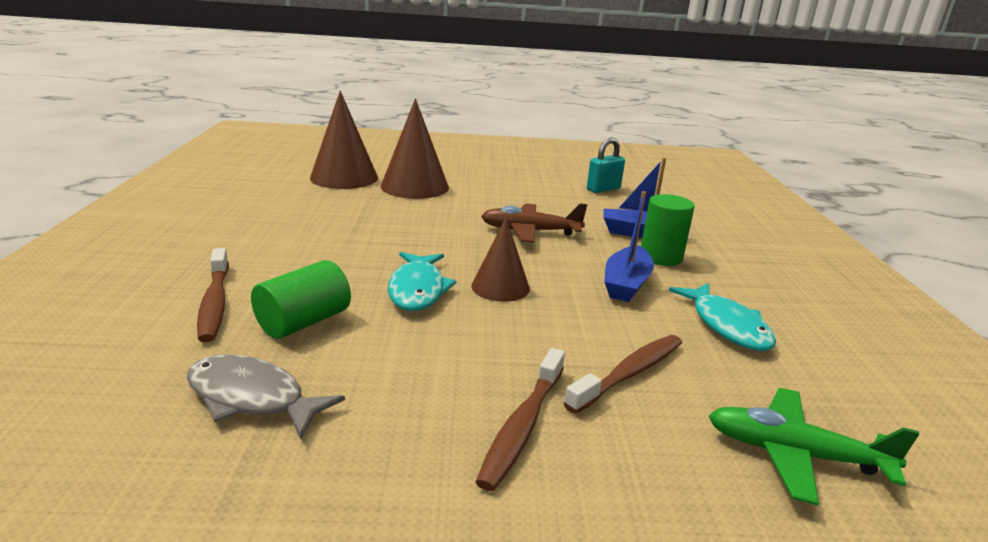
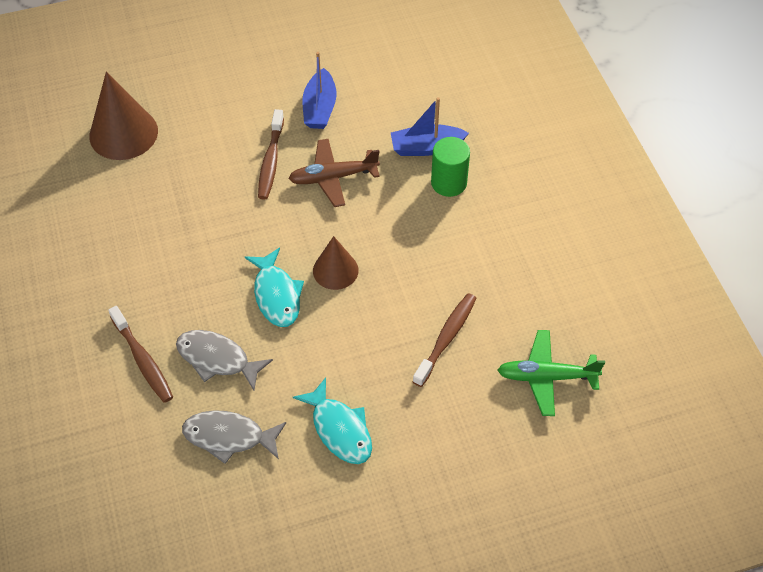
camera: 15 degrees left, 30 degrees up
(304, 322) = (217, 359): green cylinder -> grey fish
(415, 186) = (199, 128): brown cone -> none
(522, 426) = (393, 406): brown toothbrush -> brown toothbrush (271, 161)
(603, 189) = (378, 69): turquoise padlock -> none
(626, 284) = (427, 233): blue boat -> blue boat (319, 108)
(727, 326) = (505, 264): turquoise fish -> turquoise fish (340, 429)

